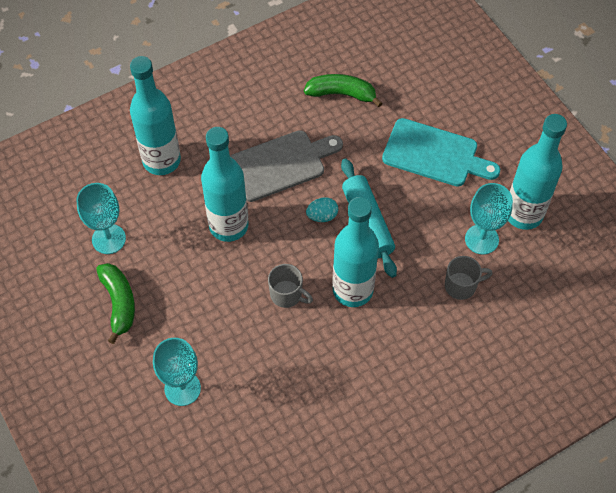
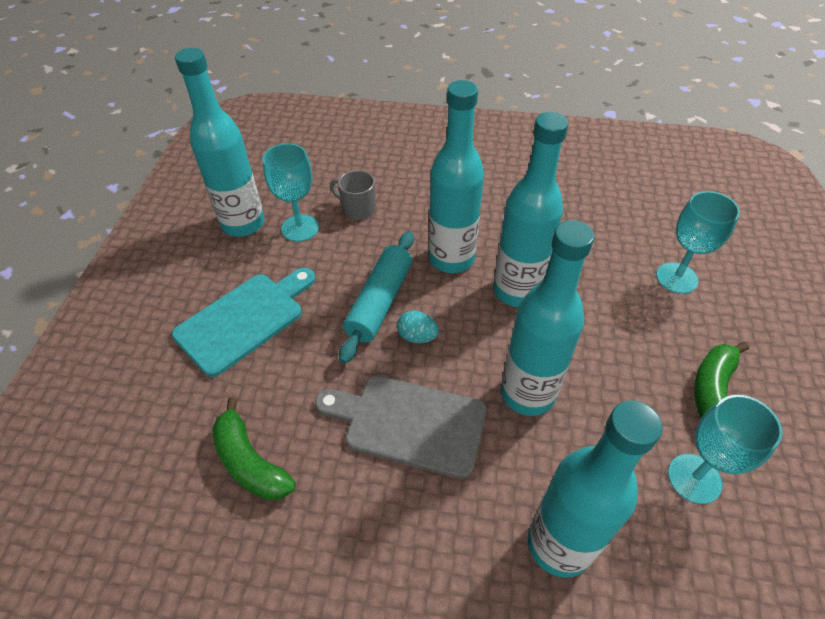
camera: 140 degrees left, 10 degrees down
(287, 295) = (516, 291): grey mug -> turquoise bottle
(435, 154) = (244, 319): turquoise cutting board -> turquoise cutting board turned 75 degrees clockwise

